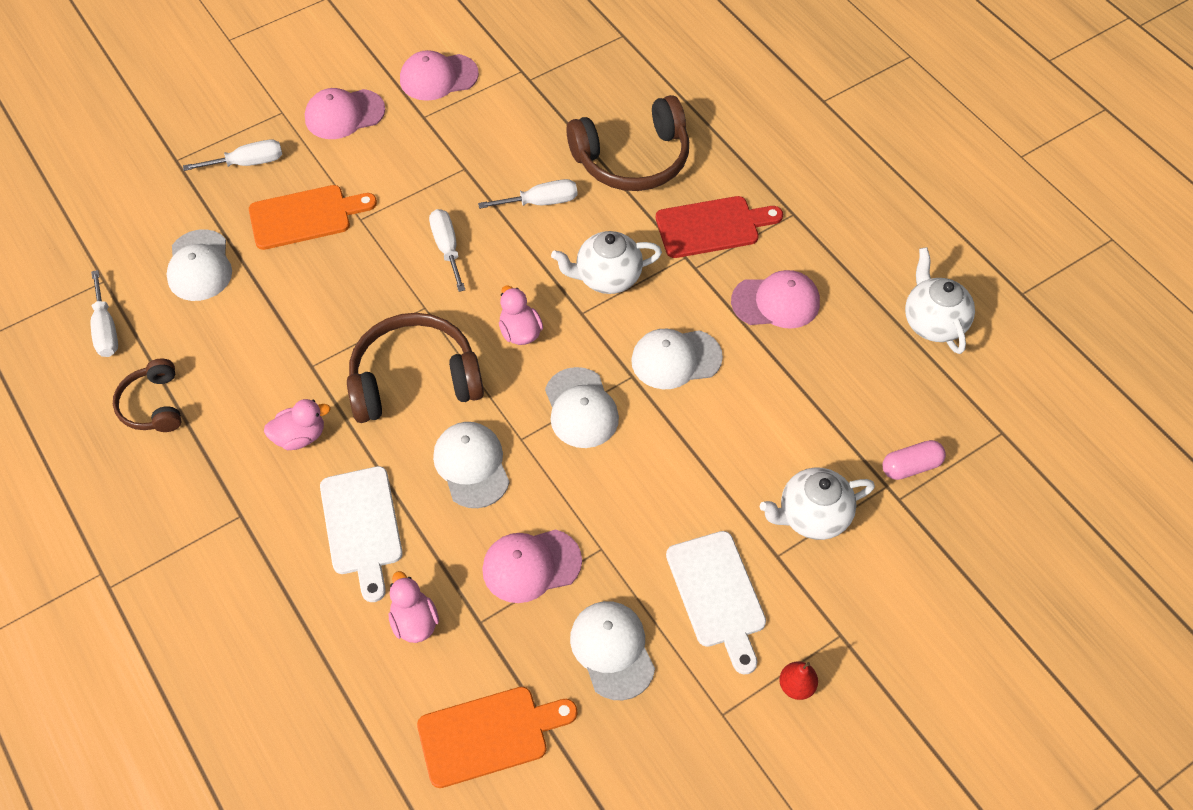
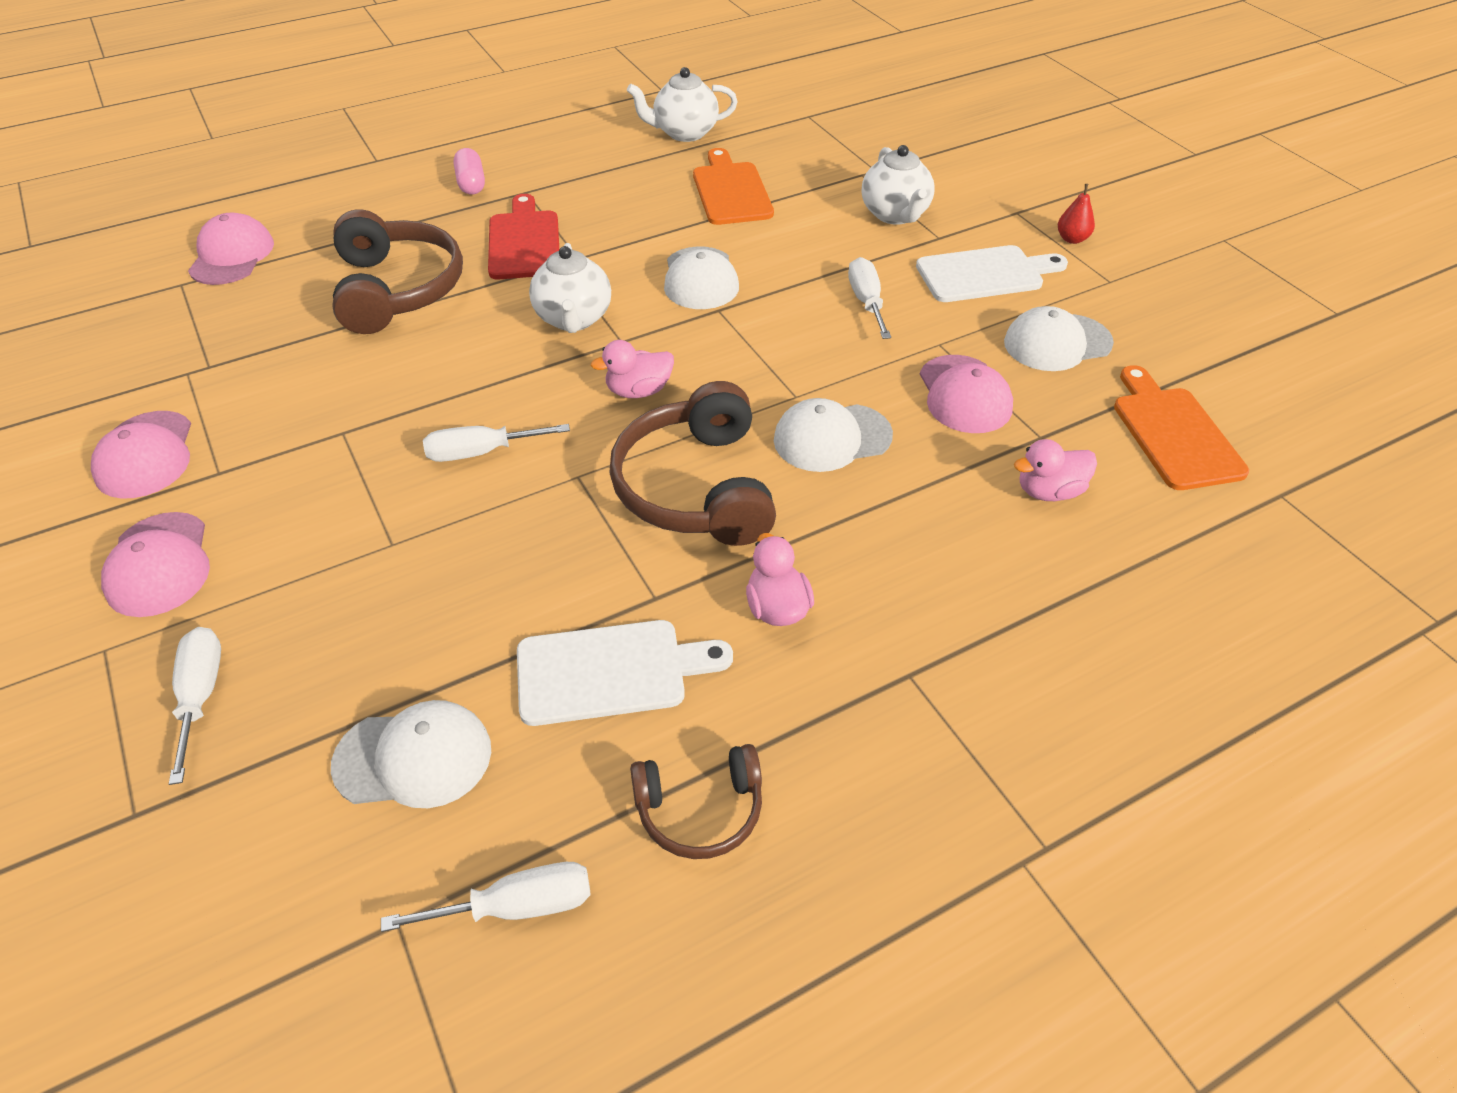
camera: 85 degrees left, 10 degrees down
(305, 217) = (359, 611): orange cutting board -> orange cutting board (731, 191)
(362, 526) = (920, 540): white cutting board -> white cutting board (610, 671)
(541, 202) = (434, 365): white screwdriver -> white screwdriver (866, 302)
(581, 408) = (757, 348): white cap -> none
(776, 302) = (639, 212): pink cap -> pink cap (232, 256)
(911, 466) = (841, 160): pink capsule -> pink capsule (471, 183)

